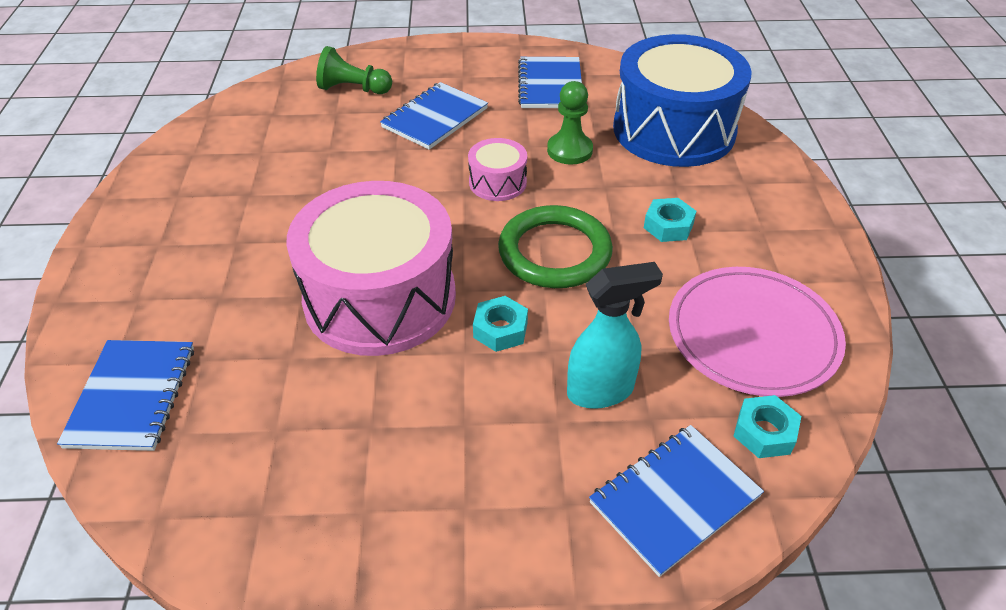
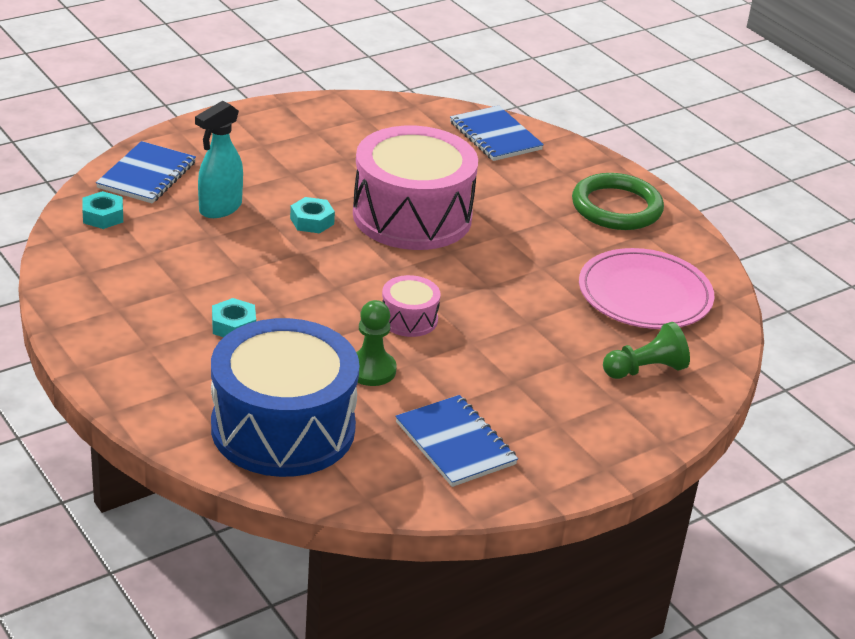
camera: 145 degrees right, 10 degrees down
(435, 118) = (530, 363): blue notebook -> none
(554, 252) = (313, 278): green ring -> green ring (616, 207)
(753, 335) = (129, 266): pink plate -> pink plate (644, 295)

